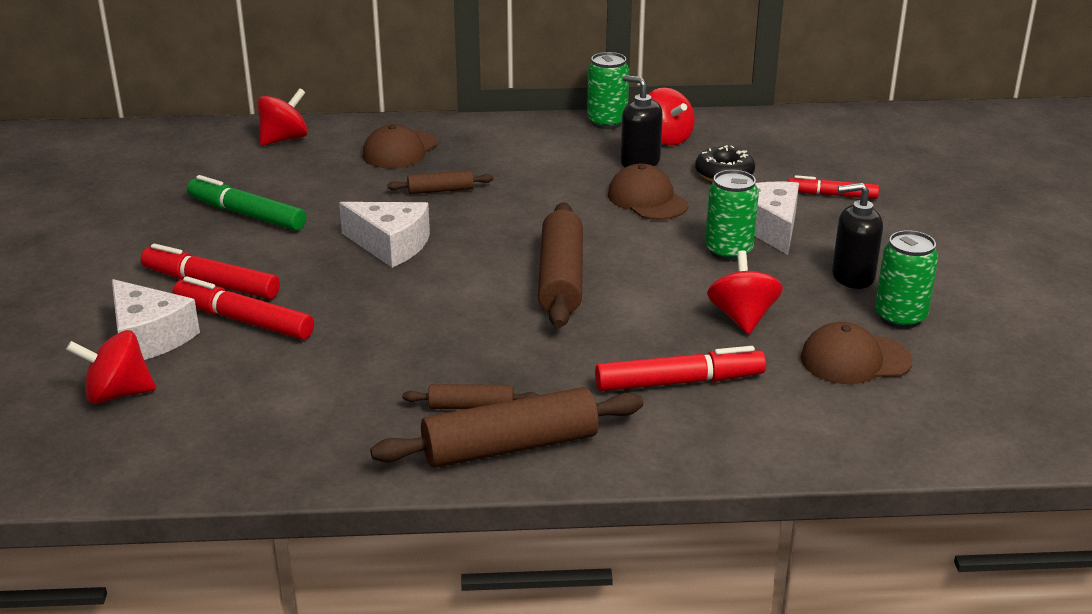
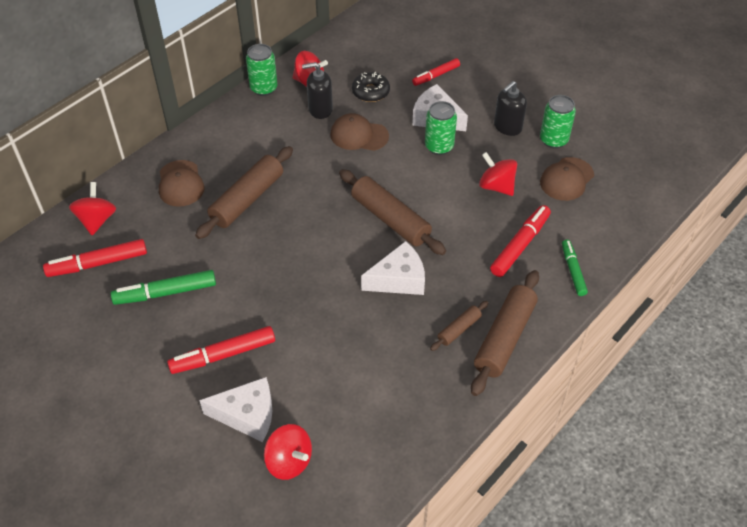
camera: 45 degrees left, 20 degrees up
(118, 394) = (289, 461): red spinning top -> red spinning top turned 90 degrees counterclockwise
(244, 320) = (279, 364): red marker -> red marker (98, 263)
(390, 245) = (278, 257): white cheese -> white cheese (399, 279)
(441, 190) = (247, 199): brown rolling pin -> brown rolling pin, size x1.96
(710, 443) = (573, 270): none -> green marker

